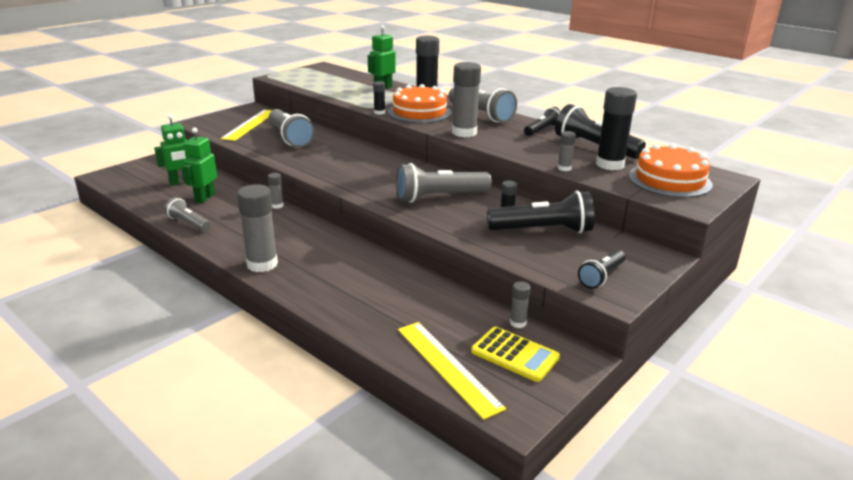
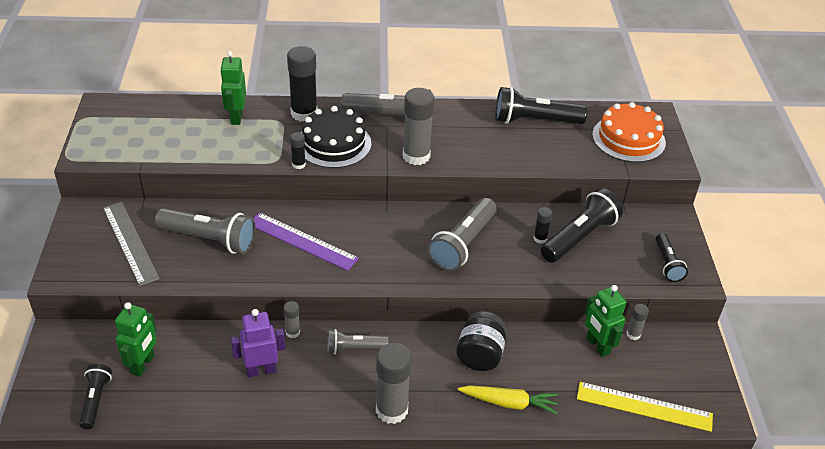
camera: 45 degrees left, 15 degrees up
(188, 223) = (248, 412): grey flashlight -> grey flashlight (354, 348)
(204, 198) = (206, 369): green robot -> green robot (597, 346)
(229, 211) = (261, 370): none -> purple robot
(250, 124) = (130, 242): yellow ruler -> grey ruler
(338, 157) = (302, 241): none -> purple ruler
(343, 303) = (509, 403): none -> yellow carrot
(370, 271) = (480, 355): none -> black jar
(419, 112) = (334, 143): orange cake -> black cake
(515, 354) = (664, 364): yellow calculator -> none
(542, 130) = (469, 116): black flashlight -> black flashlight (96, 401)
(564, 168) = (550, 165): grey glue stick -> none
(610, 164) = (572, 140): black glue stick -> none

